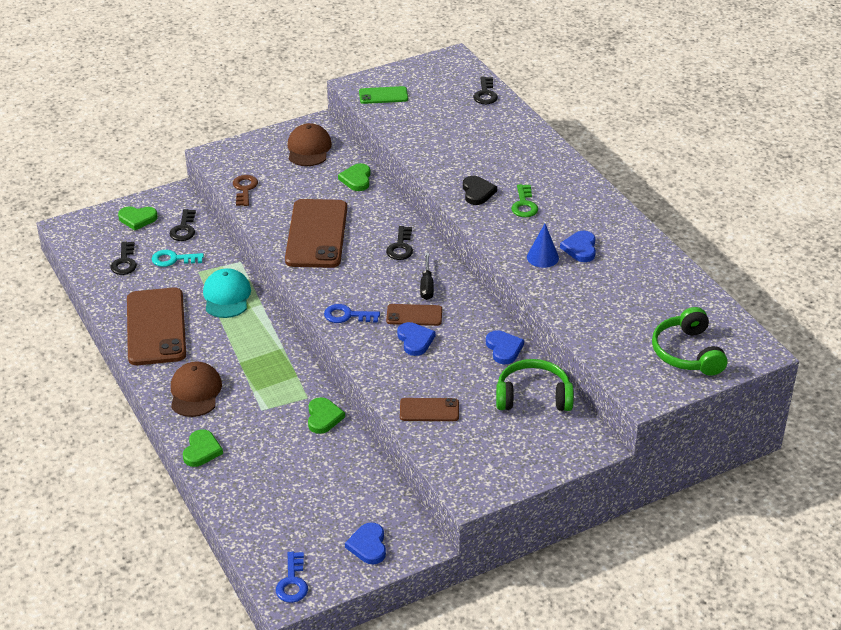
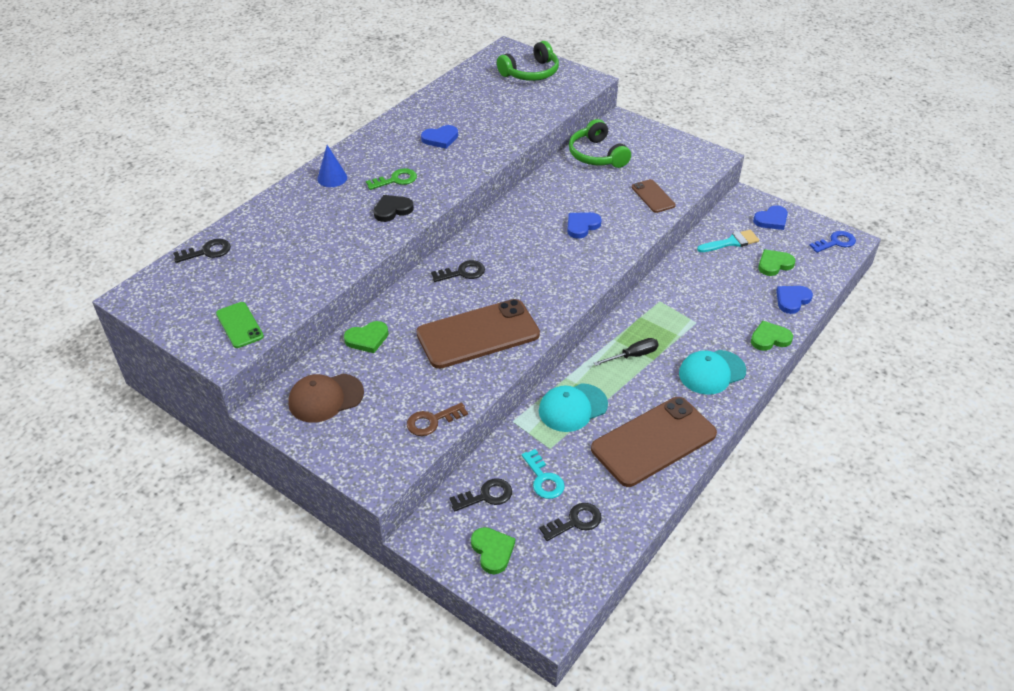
camera: 115 degrees left, 5 degrees up
(195, 392) = (712, 372): brown cap -> turquoise cap
(323, 417) = (674, 284): green heart -> green heart (774, 264)
(347, 315) = (581, 273): blue key -> none
(354, 491) = (731, 242): none -> turquoise brush
(414, 315) = (551, 236): brown phone -> none
(427, 286) = (507, 241): black screwdriver -> black screwdriver (633, 355)
(504, 349) = (556, 180): blue heart -> blue heart (792, 300)
(542, 257) = (465, 153): blue cone -> blue cone (332, 178)

